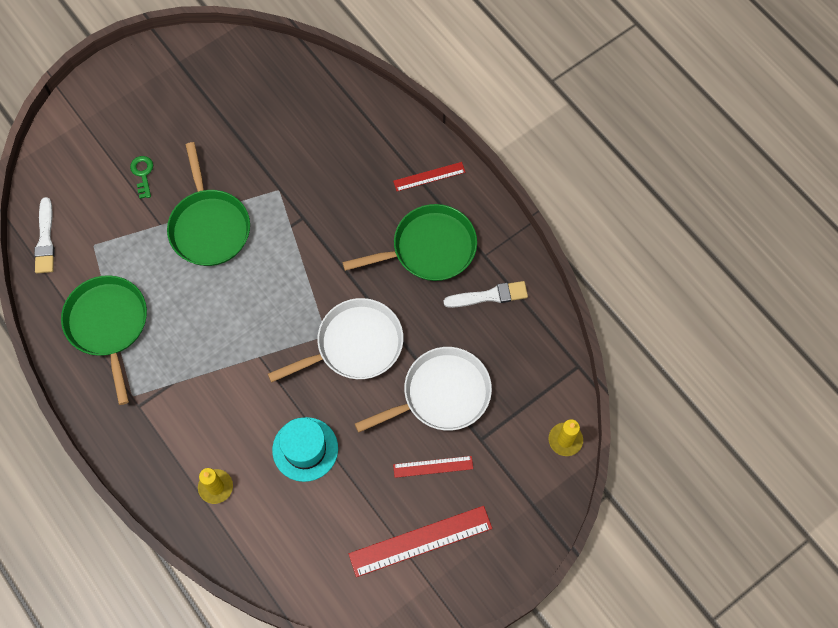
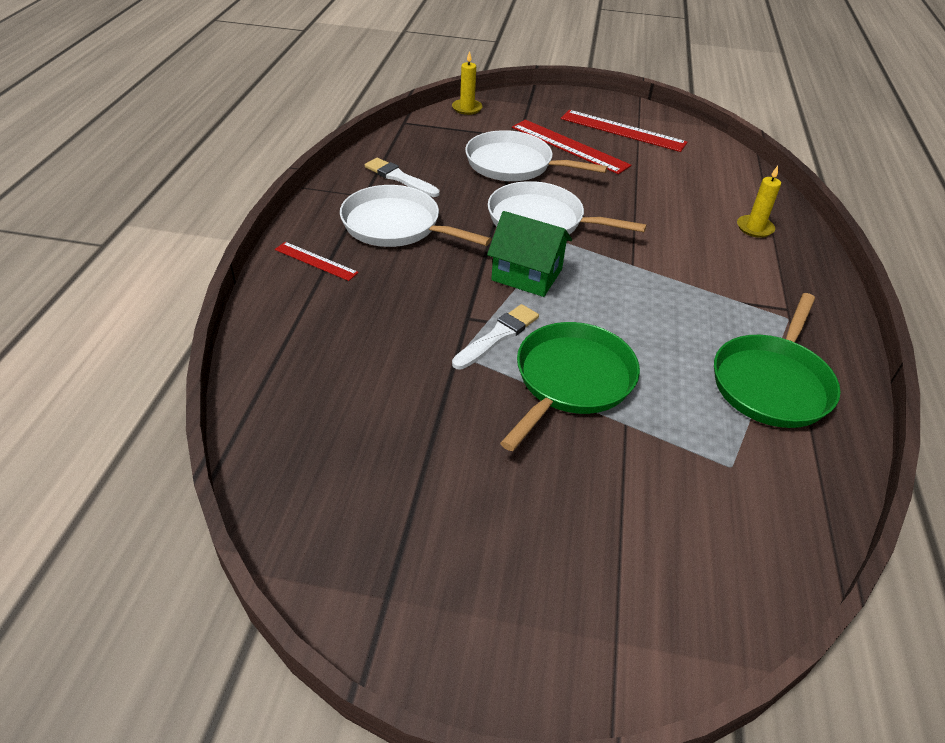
camera: 135 degrees left, 25 degrees down
(45, 239) = (797, 522): white brush -> white brush (498, 336)
(143, 174) = (594, 492): green key -> none
(305, 449) = (655, 202): turquoise hat -> none
(309, 283) = (527, 275): none -> green house
(429, 248) = (395, 225): green pan -> white pan
(433, 467) = (569, 146): red ruler -> red ruler, size x1.78

